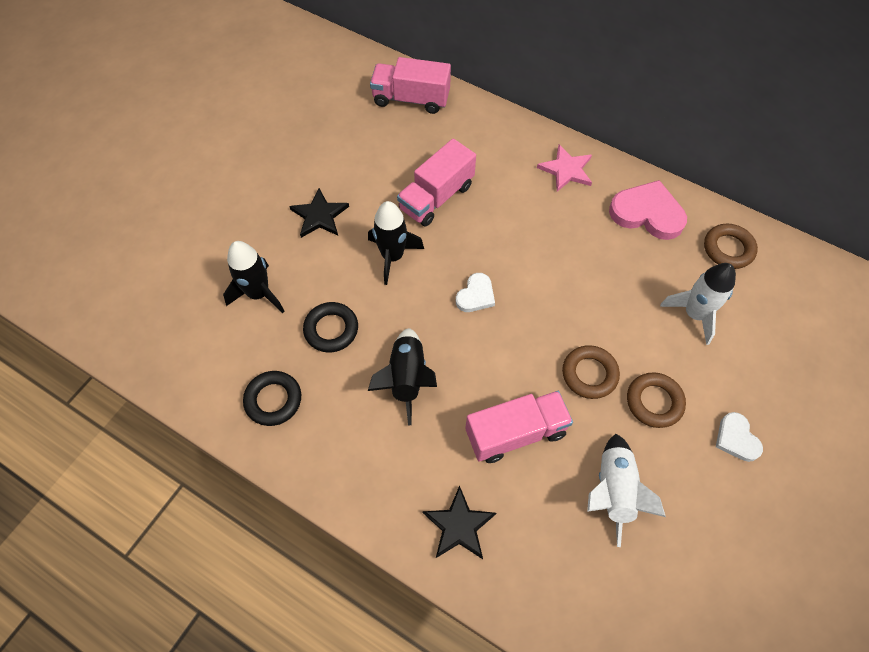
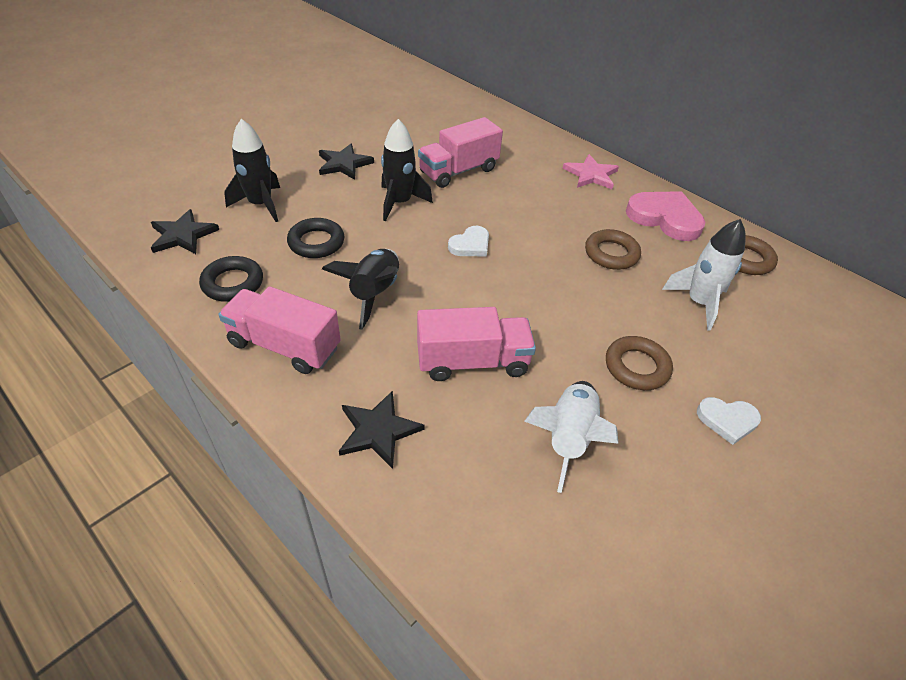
camera: 10 degrees right, 15 degrees down
(200, 353) = (183, 235): none -> black star
(411, 99) = (460, 107): pink truck -> pink truck (284, 346)
(589, 374) = (570, 329): brown ring -> brown ring (611, 254)
(736, 439) = (727, 420): white heart -> white heart turned 75 degrees counterclockwise

